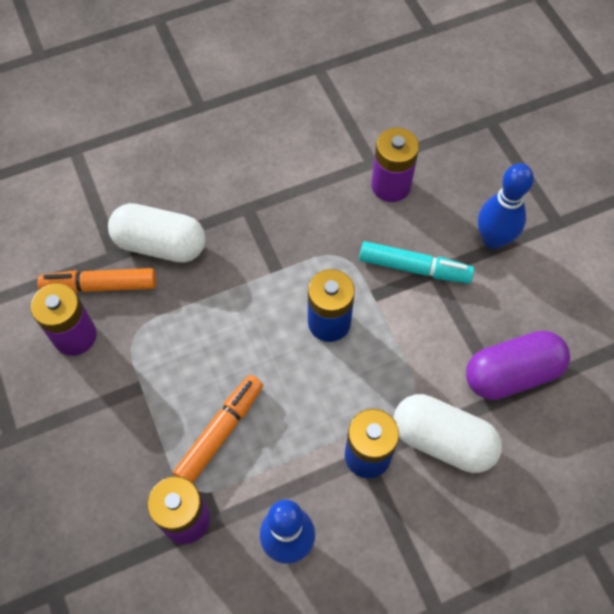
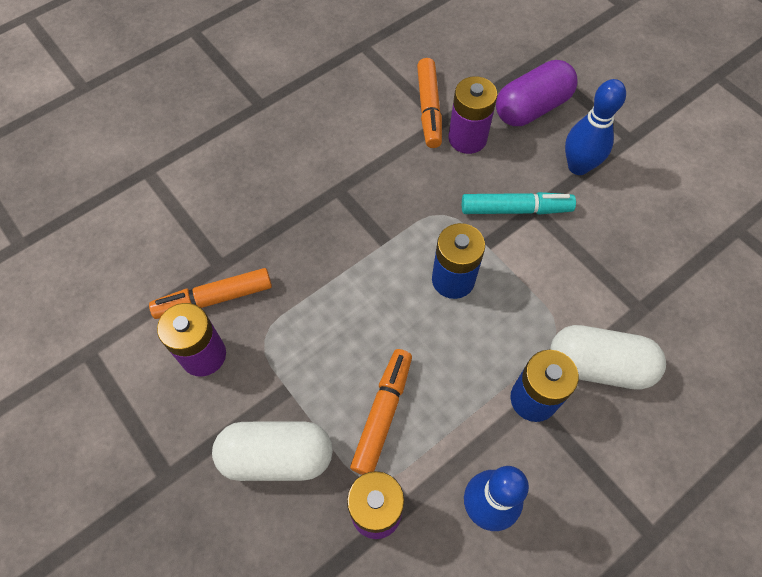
camera: 15 degrees left, 0 degrees up
(160, 245) = (263, 244): white capsule -> white capsule (276, 456)
(362, 147) = (429, 109): none -> orange marker
(511, 374) = (639, 286): purple capsule -> purple capsule (532, 108)

